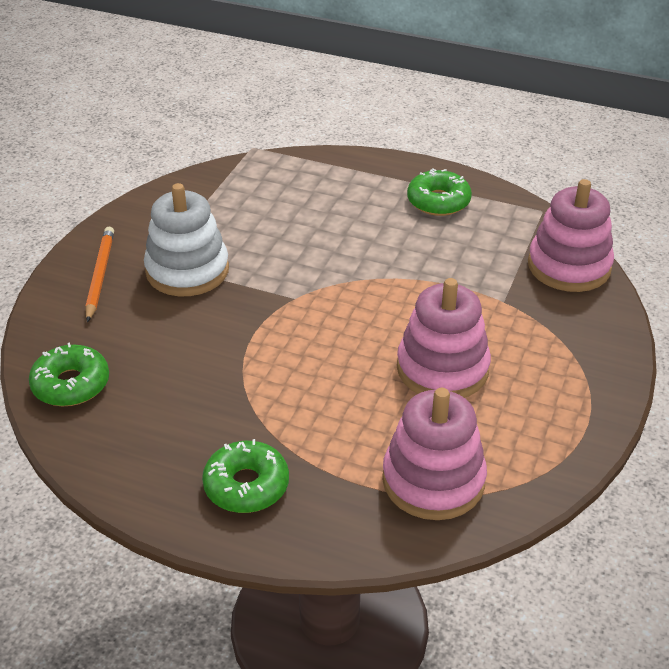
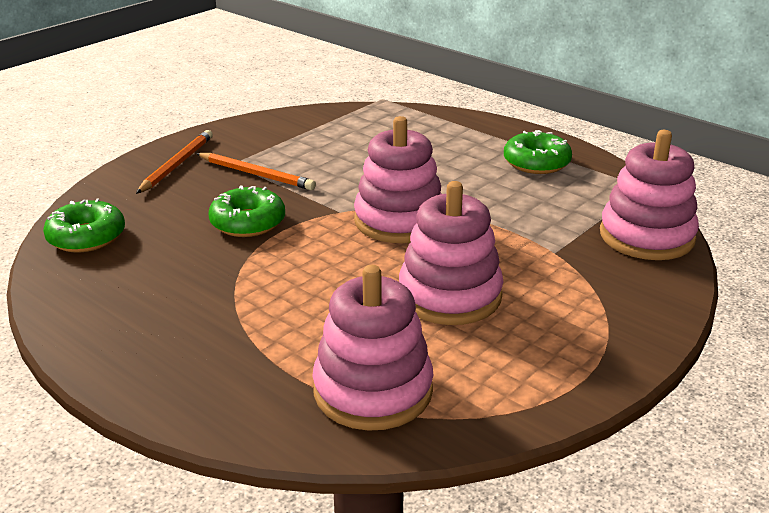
camera: 20 degrees right, 10 degrees down
(187, 270) = (256, 174): white stacking toy -> orange pencil
(246, 485) = (179, 350): green donut -> green donut (248, 222)
(354, 296) = (399, 221): none -> pink stacking toy

